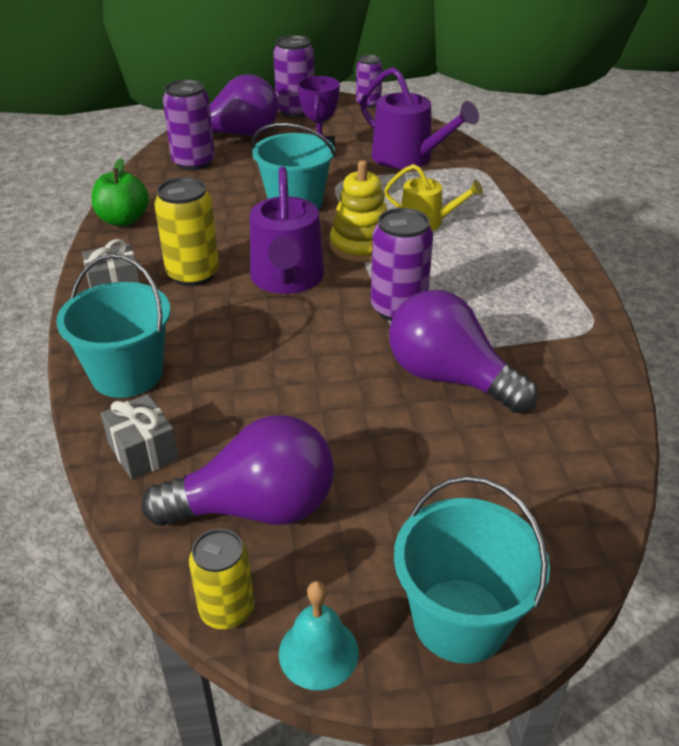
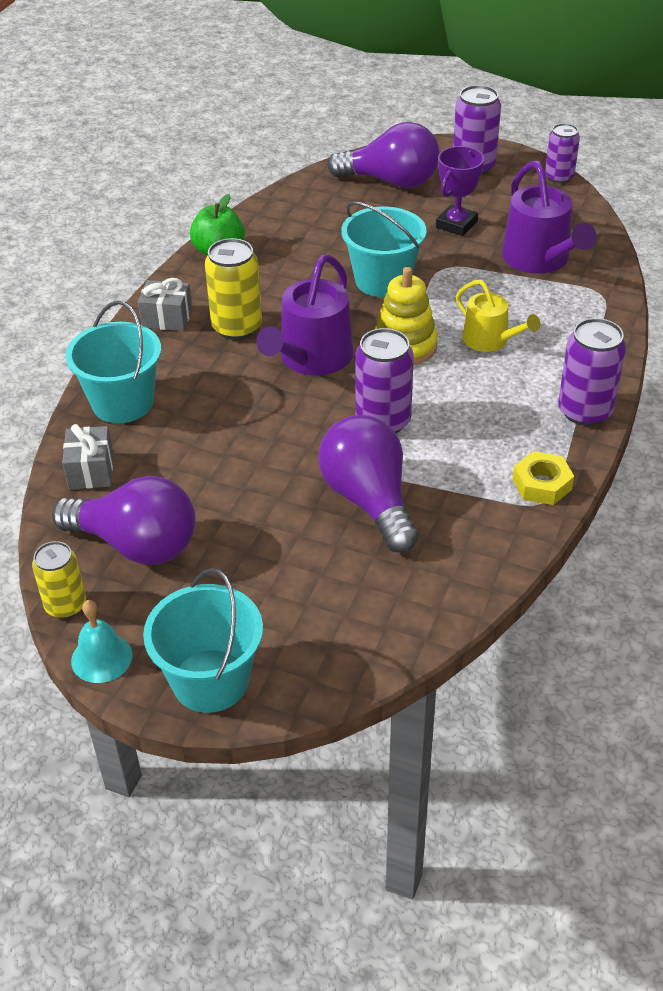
camera: 30 degrees right, 5 degrees up
(193, 162) = (325, 204): purple can -> purple can (585, 411)
(576, 314) = (542, 484): none -> yellow nut

